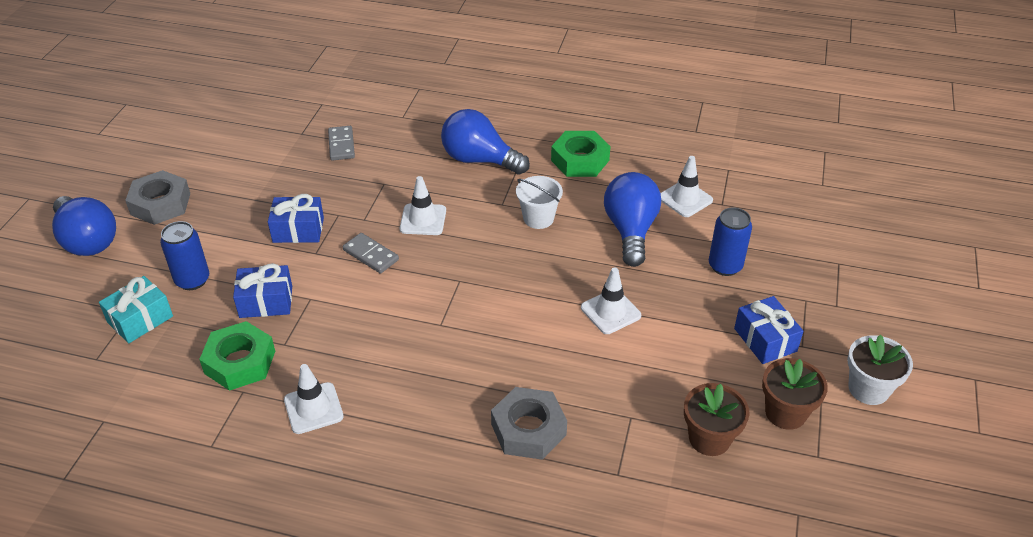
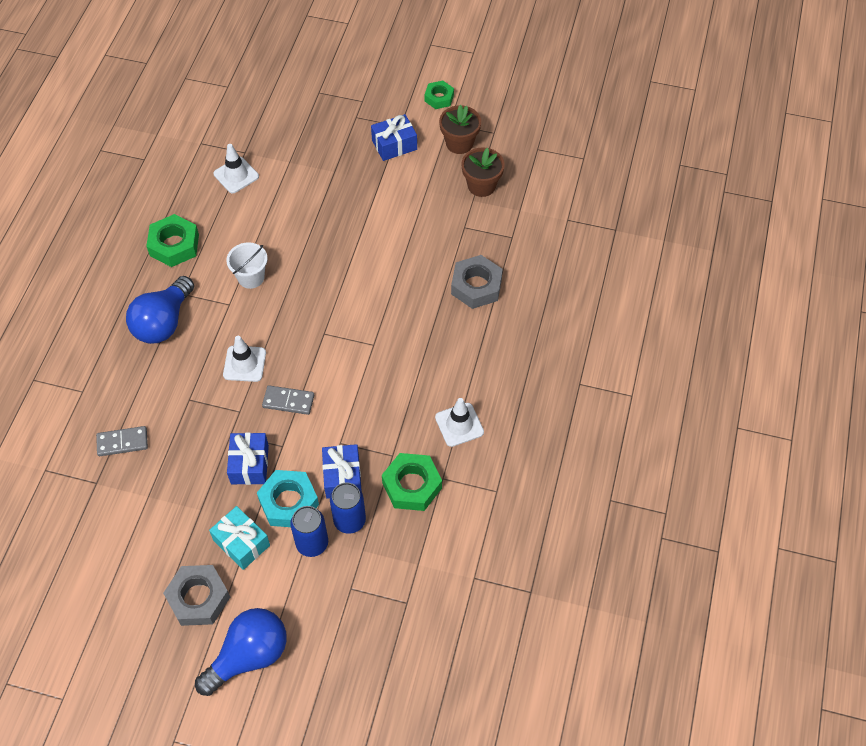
camera: 90 degrees left, 15 degrees up
(140, 319) = (360, 577): turquoise gift -> turquoise gift (241, 543)
(246, 260) = (288, 502): none -> turquoise nut
(370, 255) = (288, 401): grey domino -> grey domino turned 60 degrees clockwise
(610, 312) = (363, 233): white traffic cone -> none
(630, 231) = (272, 214): blue light bulb -> none
(725, 266) = (318, 158): blue can -> blue can (349, 520)
(868, 389) = (439, 98): white flower pot -> green nut

